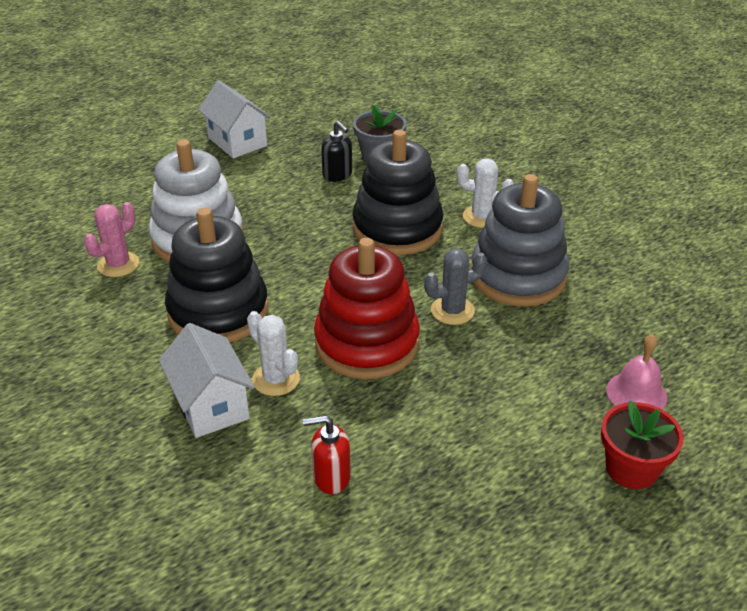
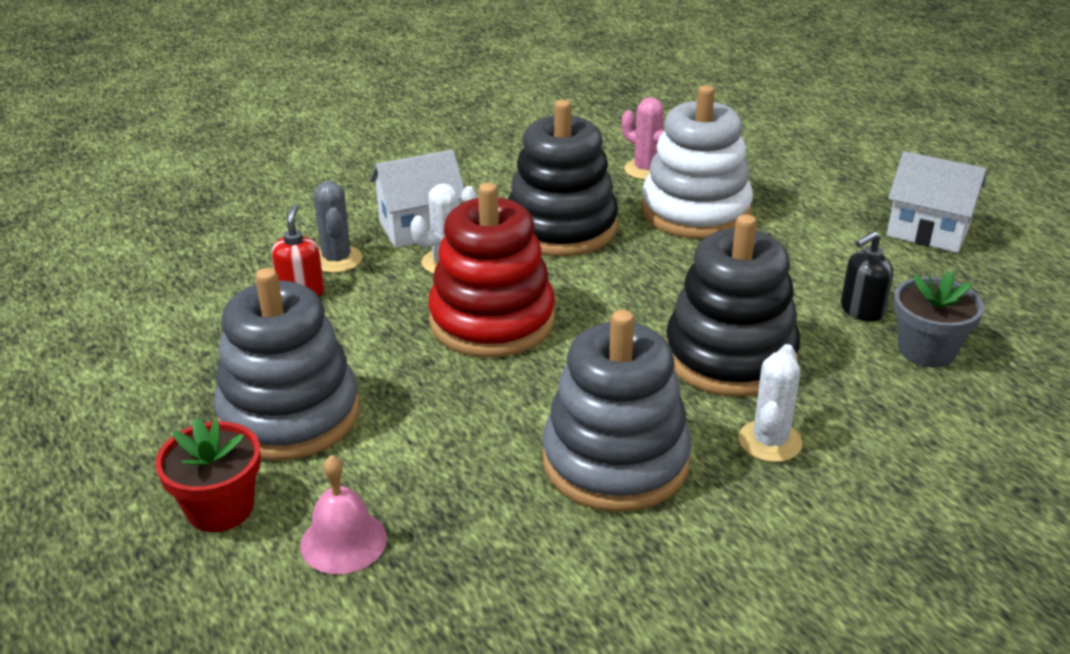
camera: 95 degrees right, 5 degrees down
(237, 142) = (928, 231): white house -> white house turned 60 degrees clockwise
(452, 311) = (543, 391): grey cactus -> grey cactus (337, 260)
(514, 449) = (290, 415): none -> grey stacking toy

